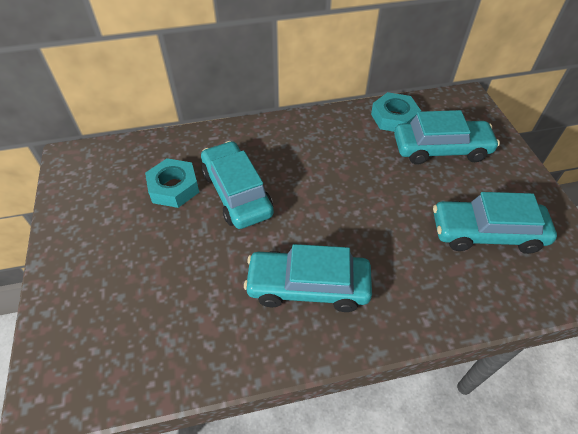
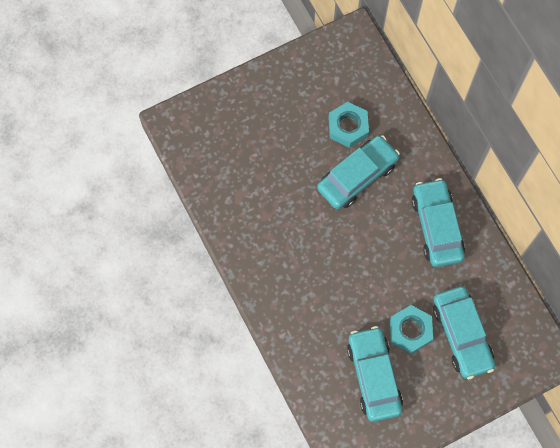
camera: 75 degrees right, 20 degrees up
(308, 286) = (287, 251): turquoise car -> turquoise car (436, 226)
(394, 118) = (492, 288): turquoise nut -> turquoise nut (410, 330)

